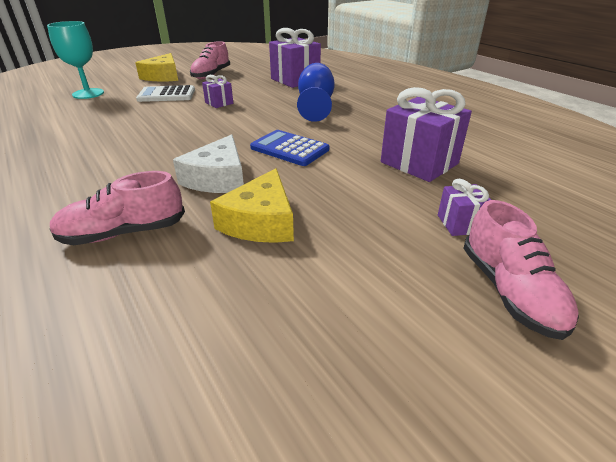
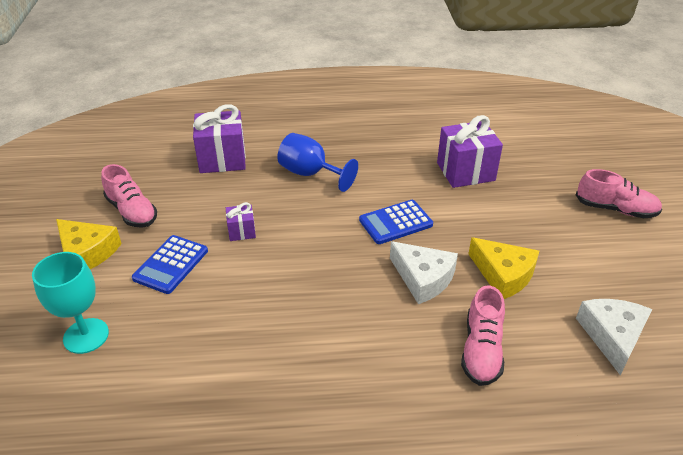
camera: 60 degrees left, 5 degrees up
(167, 95) = (171, 264): white calculator -> blue calculator
(195, 341) = (612, 336): none -> white cheese
(460, 224) = (550, 193): purple gift -> none

